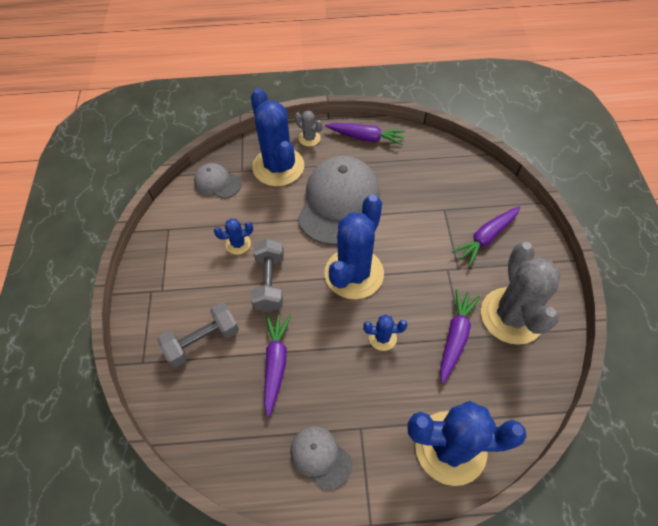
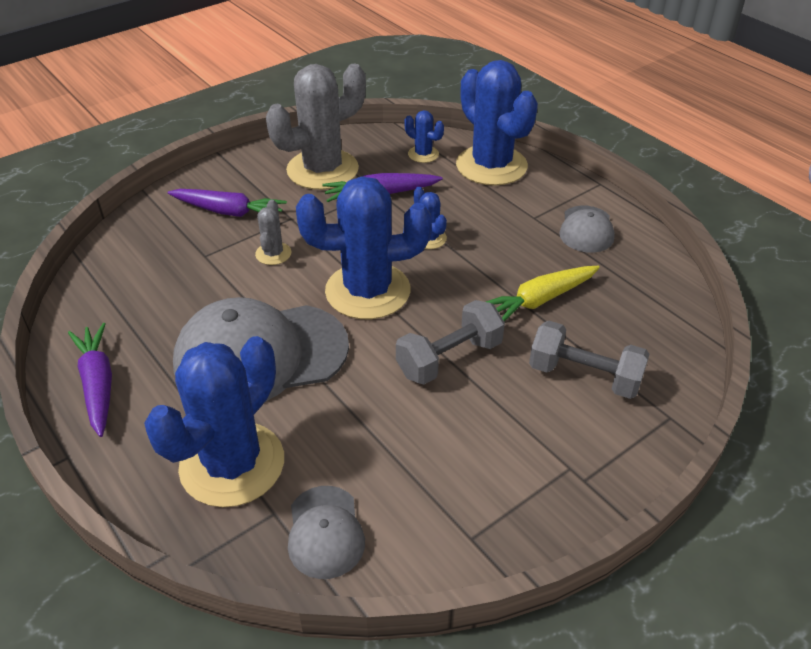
camera: 125 degrees left, 15 degrees down
(238, 244) = (421, 426): blue cactus -> blue cactus (423, 154)
(276, 363) = (539, 300): purple carrot -> yellow carrot
(309, 138) = (136, 457): grey cactus -> grey cactus (273, 254)

